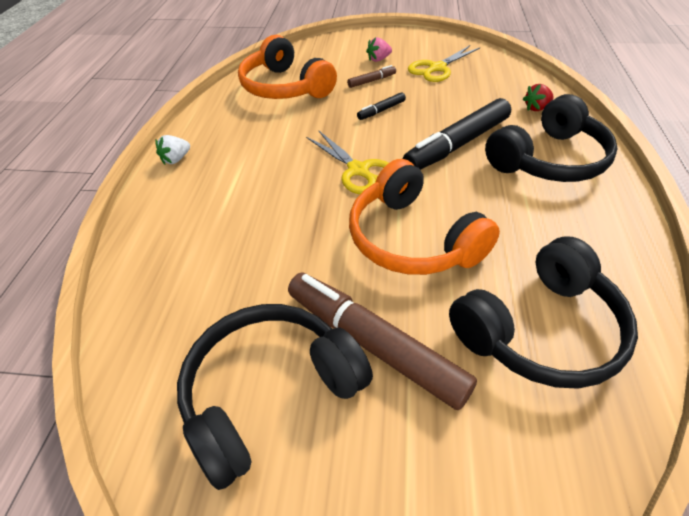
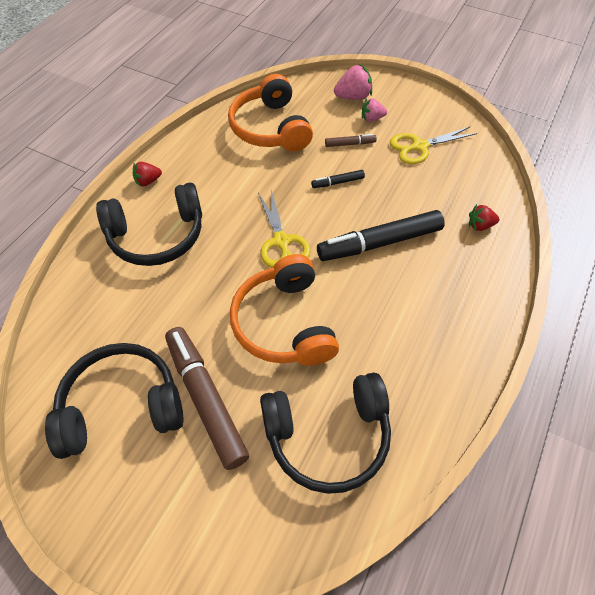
camera: 20 degrees right, 10 degrees up
(176, 159) = (148, 181): white strawberry -> red strawberry
(350, 49) = (353, 97): none -> pink strawberry
(549, 160) = (448, 287): black headphones -> black headphones (157, 236)

